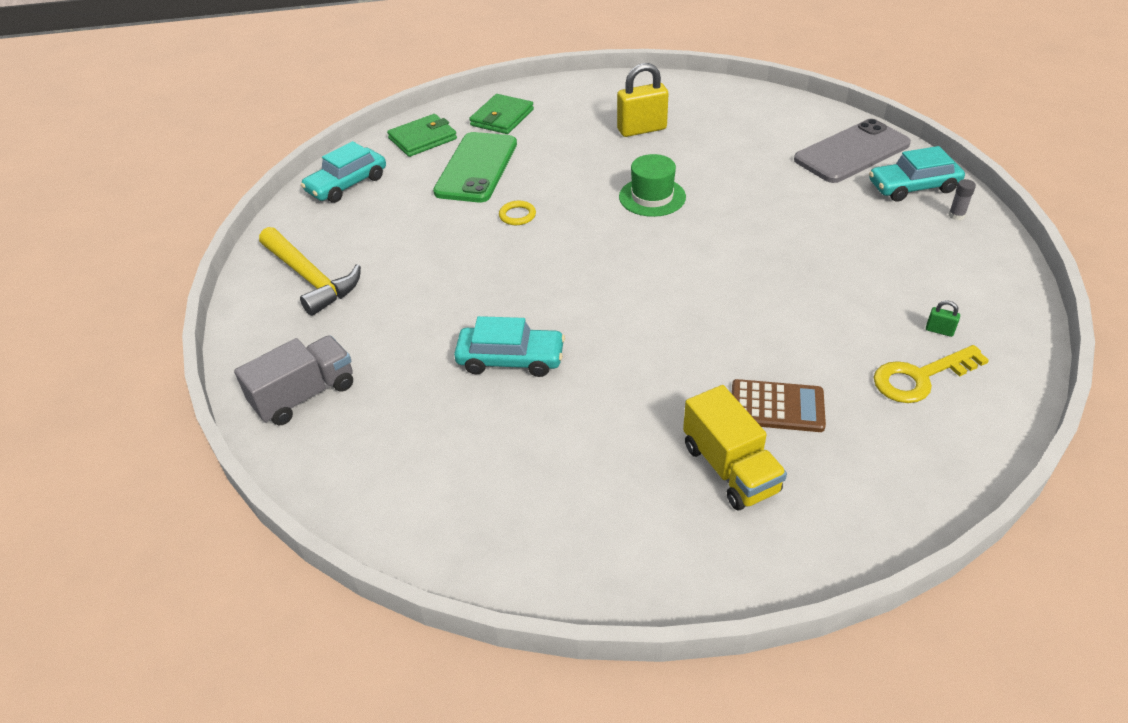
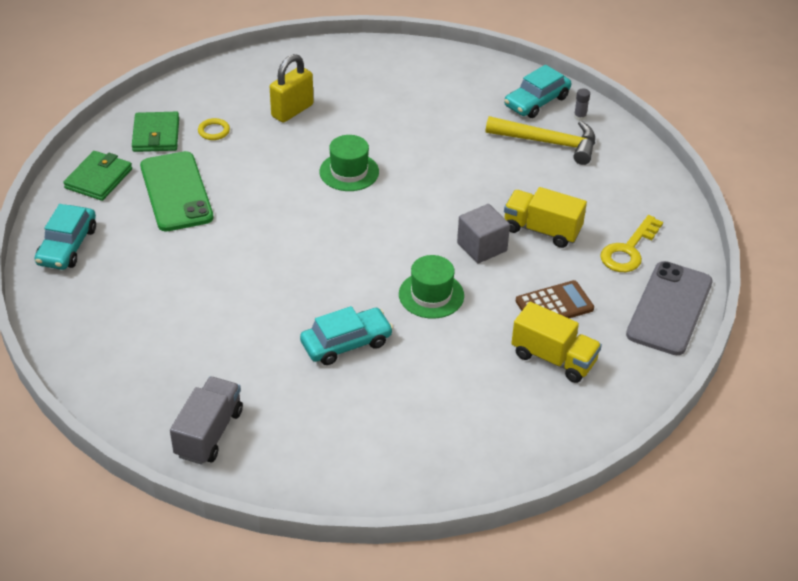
camera: 35 degrees left, 0 degrees up
(310, 278) = (119, 341): yellow hammer -> yellow hammer (549, 143)
(517, 215) = (251, 224): yellow ring -> yellow ring (214, 131)
(640, 343) = (431, 295): none -> green hat
(737, 313) = (482, 247): none -> grey cube
(822, 319) = (542, 230): none -> yellow truck
(851, 152) = (474, 83): grey phone -> grey phone (669, 308)
(939, 330) = (620, 212): green padlock -> none

